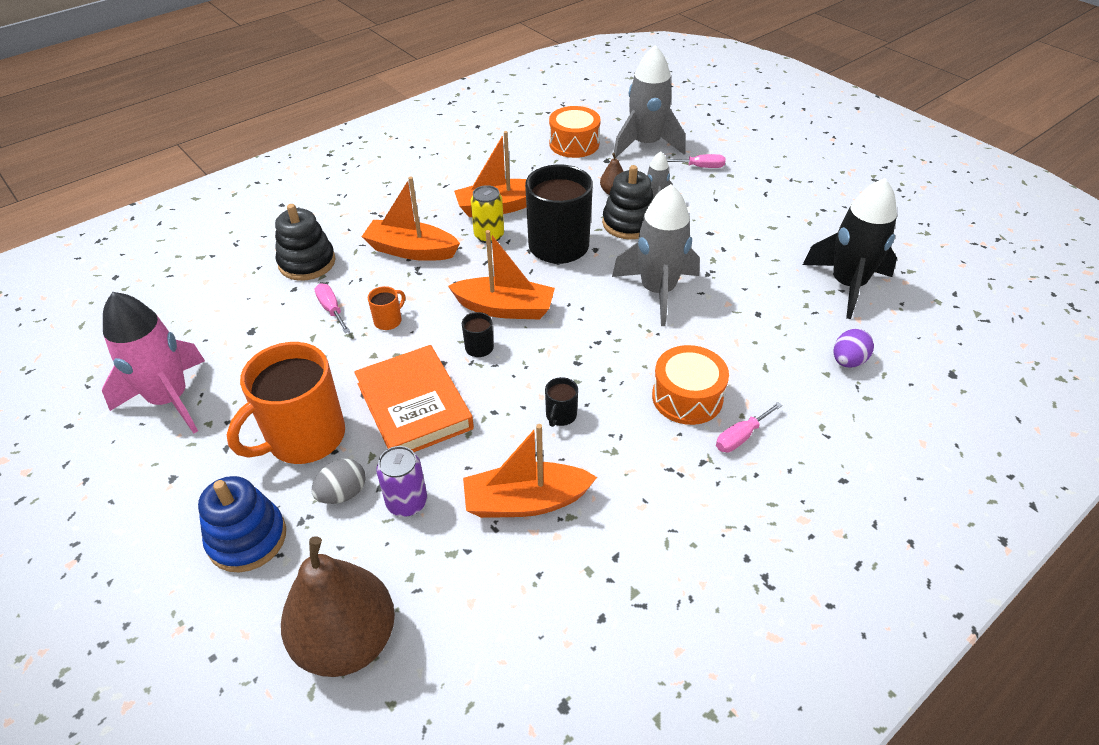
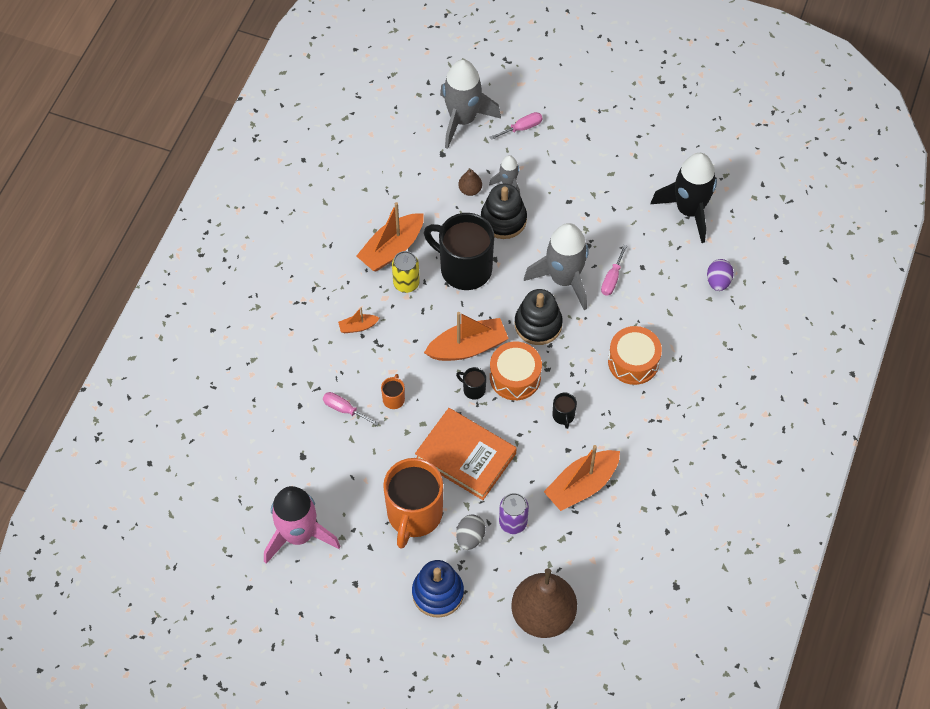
camera: 30 degrees left, 15 degrees up
(307, 263) = (288, 377): black stacking toy -> black stacking toy (538, 324)
(411, 250) = (358, 327): orange boat -> orange boat, size x0.49
(574, 144) = (402, 145): orange drum -> orange drum (515, 377)
(741, 437) = (681, 376): pink screwdriver -> pink screwdriver (612, 279)

